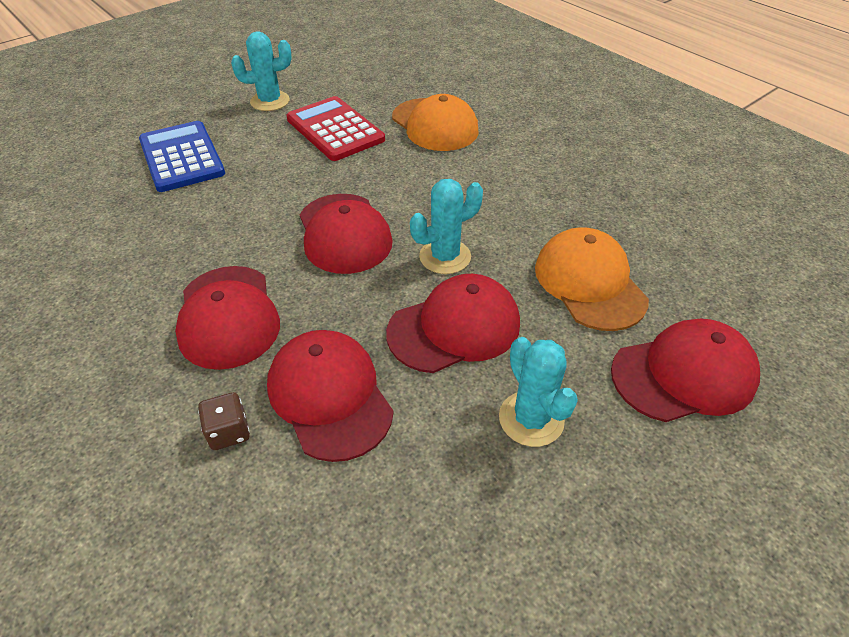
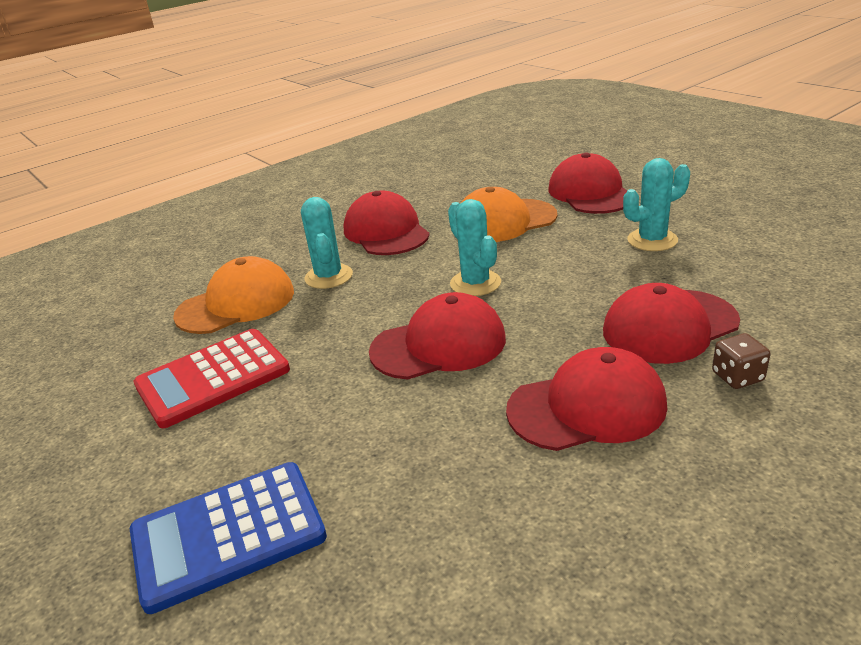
camera: 85 degrees left, 15 degrees down
(270, 101) = (93, 457): turquoise cactus -> turquoise cactus (328, 276)
(454, 328) = (568, 273): red cap -> red cap (386, 232)

